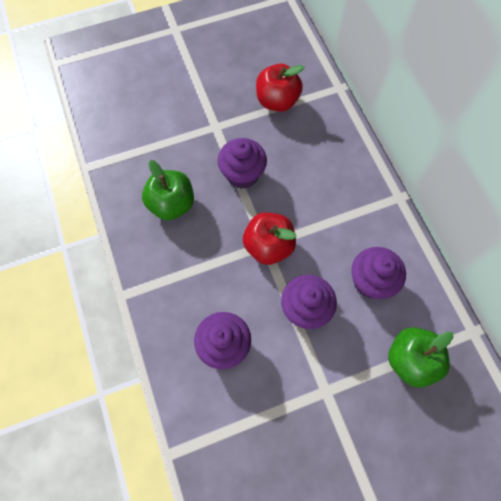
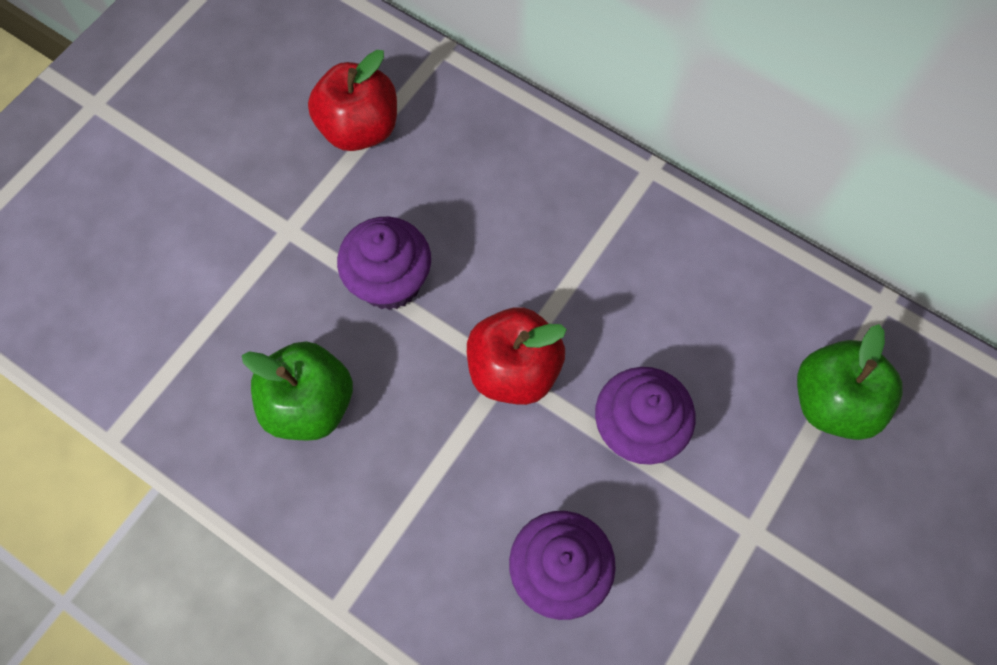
camera: 35 degrees left, 0 degrees up
(370, 281) = (699, 323): purple cupcake -> none

